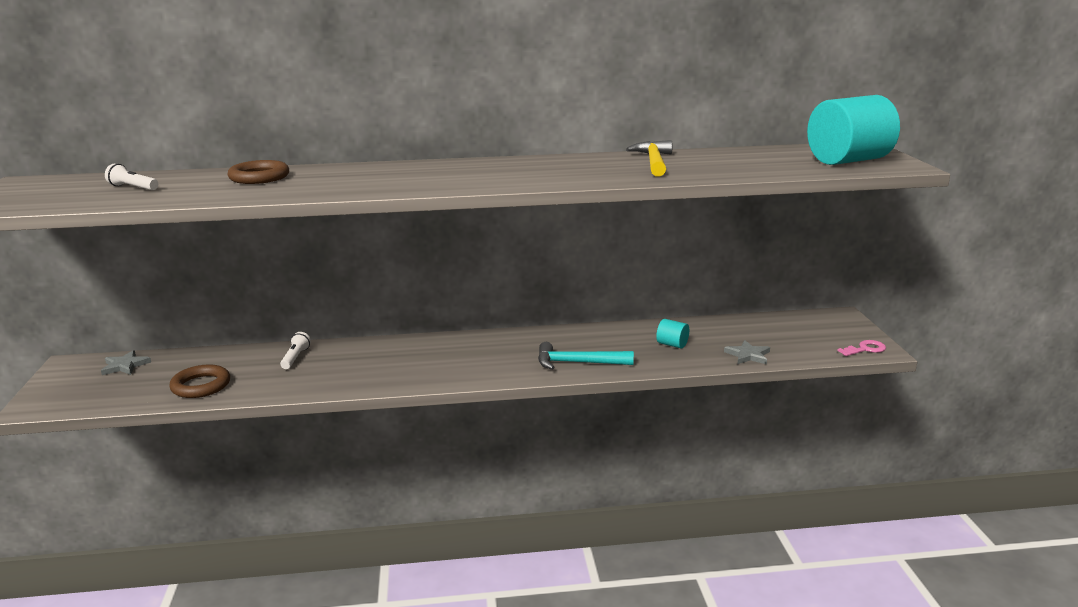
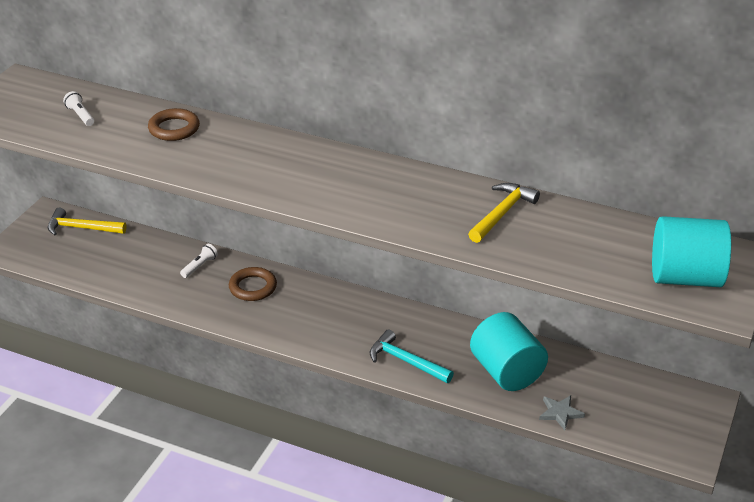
camera: 30 degrees right, 15 degrees up
(125, 365) = (82, 228): grey star -> yellow hammer
(201, 386) = (117, 272): brown ring -> brown ring (253, 287)
(672, 344) = (506, 372): turquoise cylinder -> turquoise cylinder, size x2.29
(865, 349) = (679, 451): pink key -> none

